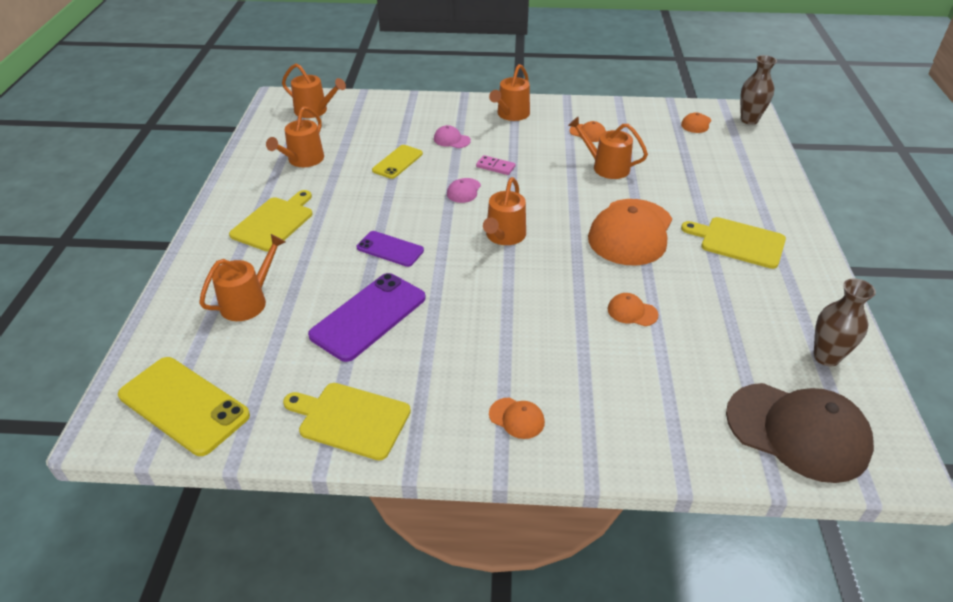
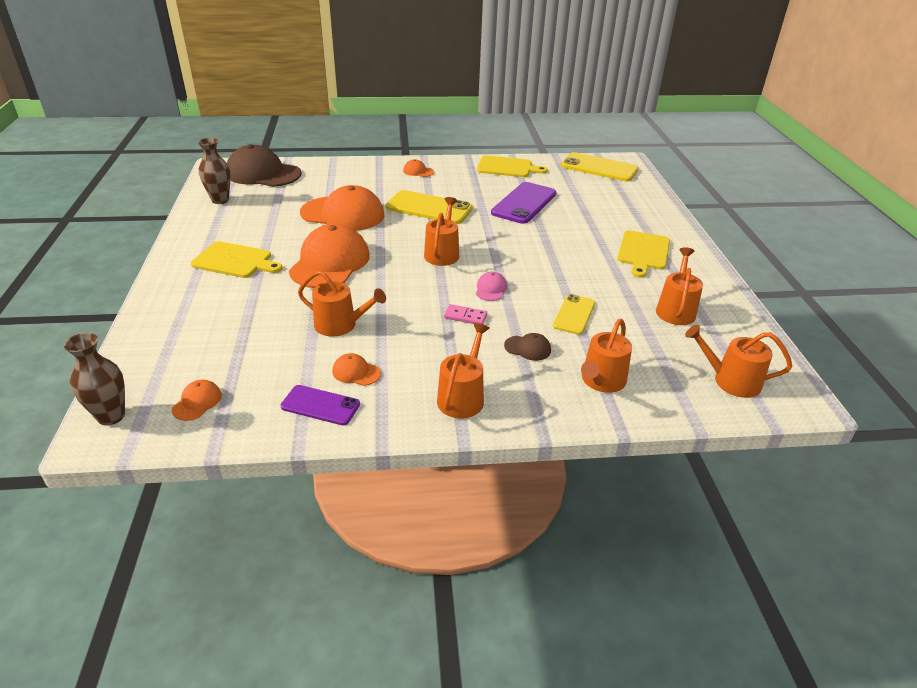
camera: 170 degrees right, 5 degrees down
(248, 301) = (610, 206): orange watering can -> orange watering can (601, 381)
(390, 249) = (533, 239): purple phone -> purple phone (320, 405)
(451, 140) = (527, 348): pink cap -> brown cap
(510, 316) = (429, 208): none -> yellow phone
(632, 312) = (343, 214): orange cap -> orange cap, size x2.36

